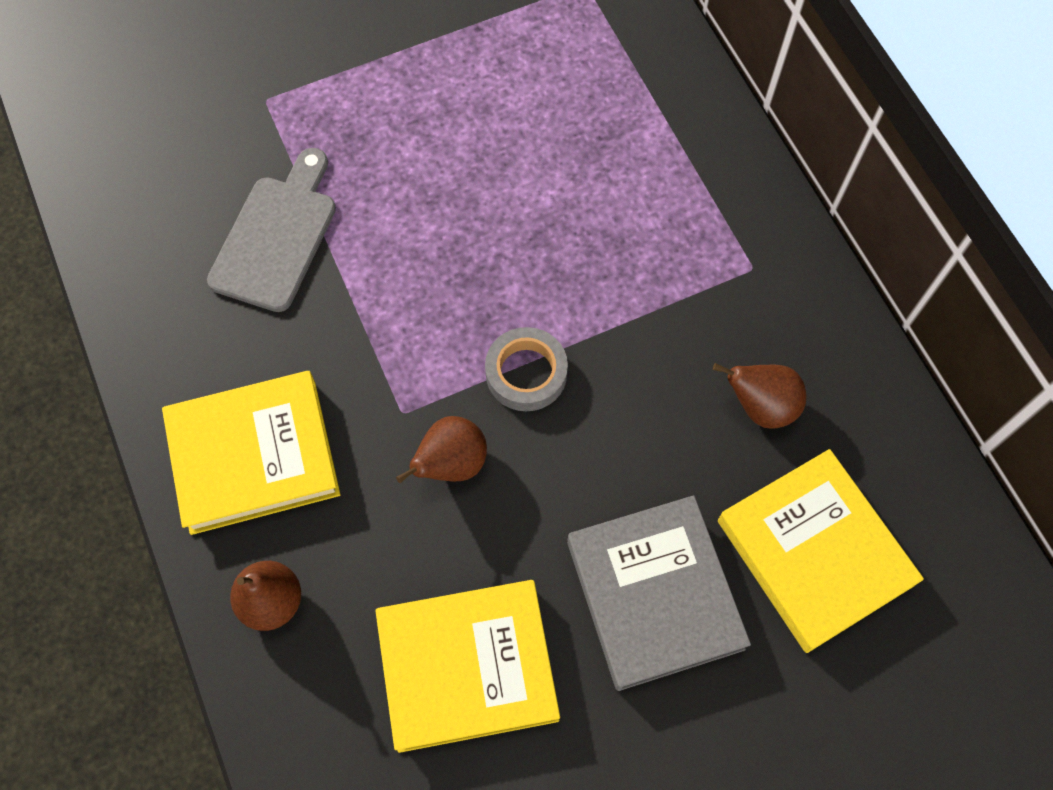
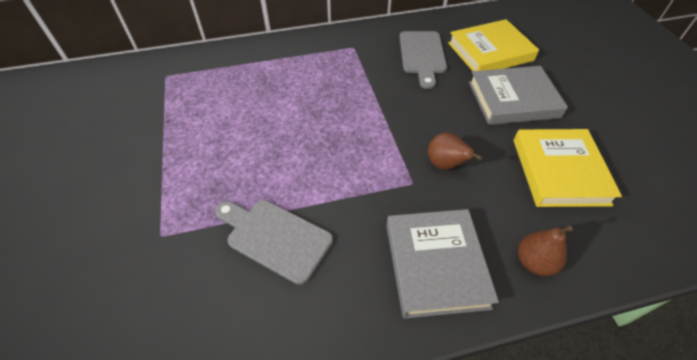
camera: 80 degrees left, 15 degrees down
(254, 455) = (435, 264): yellow book -> grey book
(526, 373) = (395, 128): grey tape -> none
(760, 406) = (422, 55): brown pear -> grey cutting board

